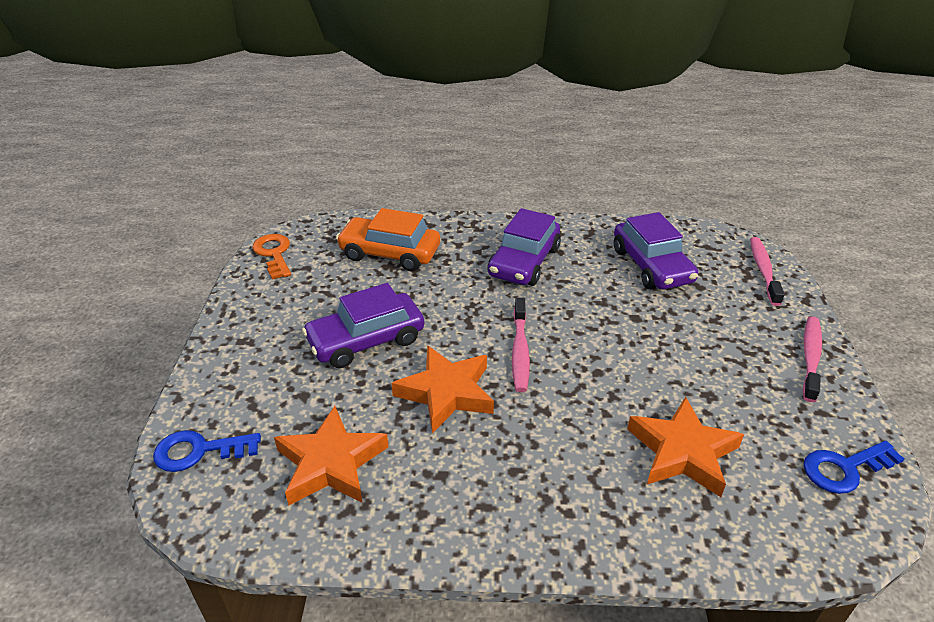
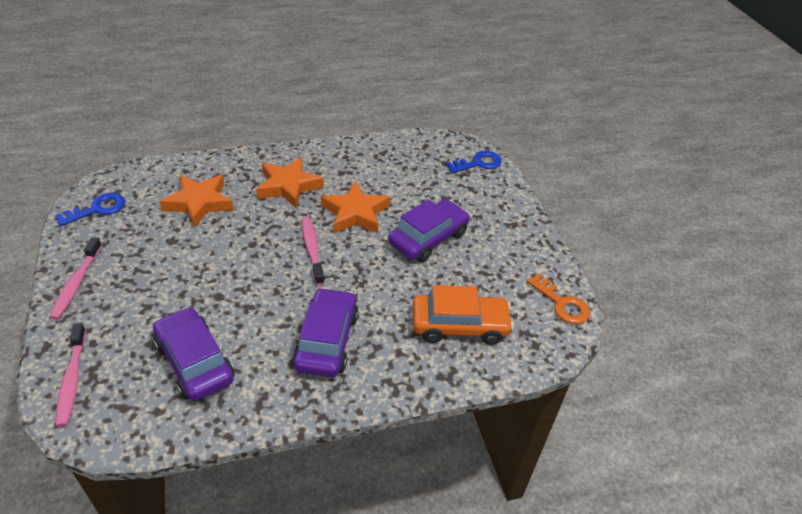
camera: 160 degrees right, 5 degrees up
(331, 463) = (404, 168): orange star -> orange star (288, 186)

